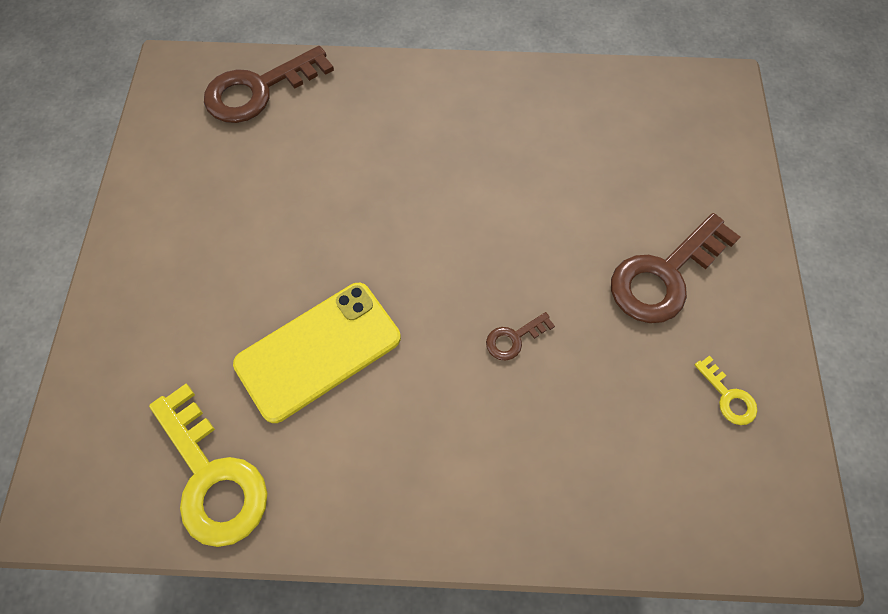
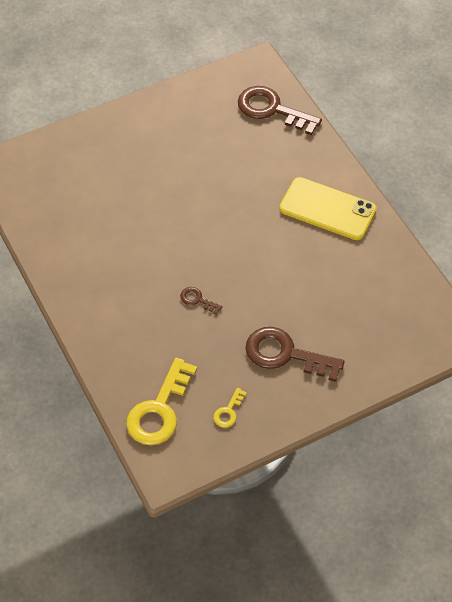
camera: 60 degrees right, 10 degrees down
(212, 476) = (47, 213): yellow key -> yellow key (159, 410)
(318, 351) = (134, 220): yellow phone -> yellow phone (327, 209)

